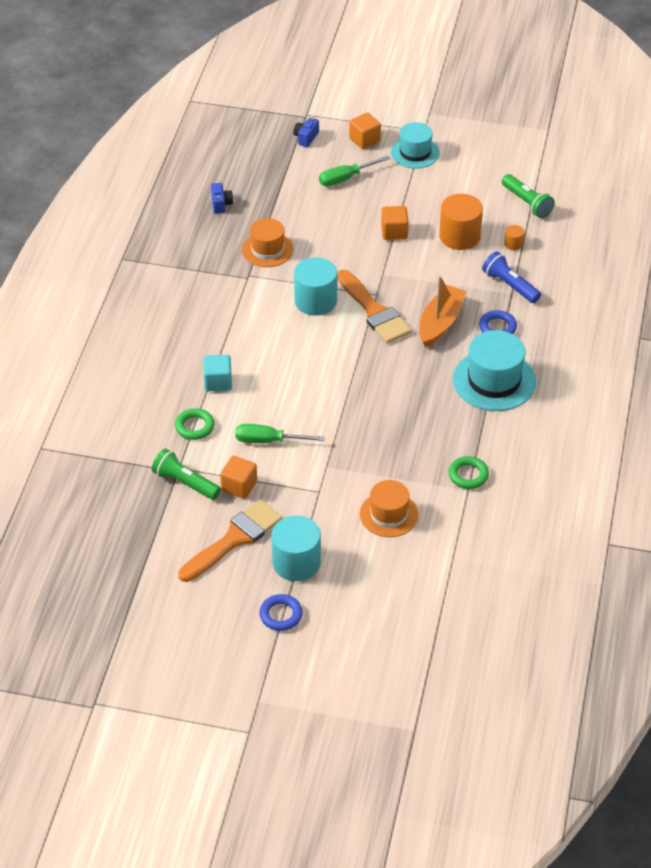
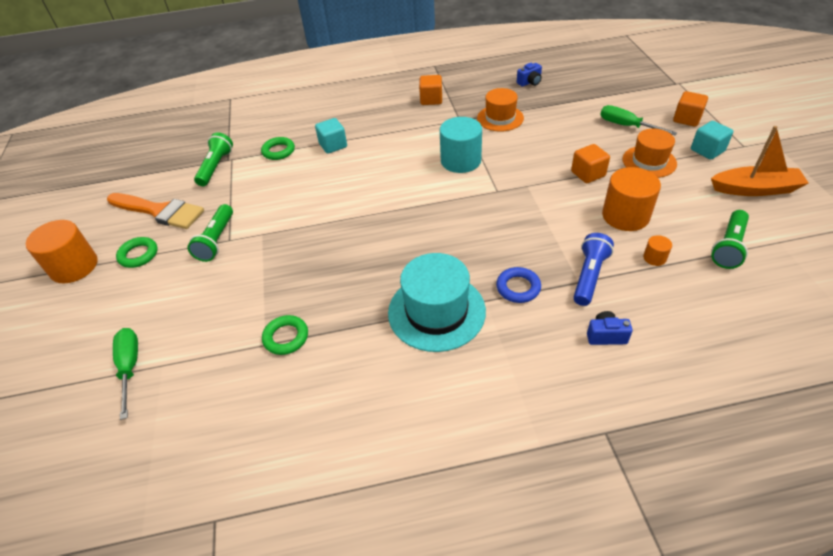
camera: 70 degrees right, 0 degrees up
(239, 486) = (221, 194): orange cube -> orange cube (431, 99)
(268, 441) = (279, 191): green screwdriver -> green screwdriver (130, 367)
(281, 615) = (74, 266): blue ring -> orange cylinder
(296, 562) = (138, 255): turquoise cylinder -> green ring
(306, 138) = (650, 92): blue camera -> blue camera (606, 336)
(313, 500) = (216, 240): none -> green flashlight
(374, 311) = (474, 196): orange brush -> none
(389, 514) = (212, 295): orange hat -> orange hat (649, 161)
(415, 152) = (707, 150): turquoise hat -> turquoise cube
(440, 322) = (492, 243): orange boat -> orange boat (755, 189)

